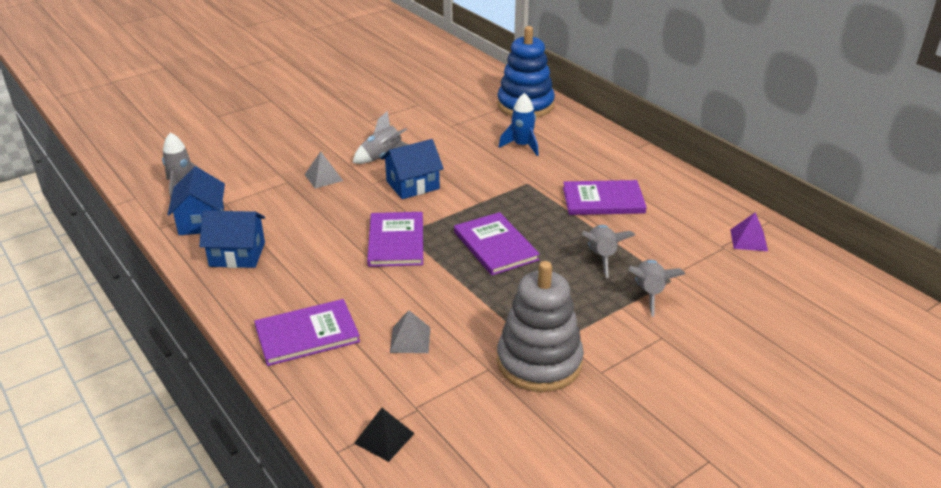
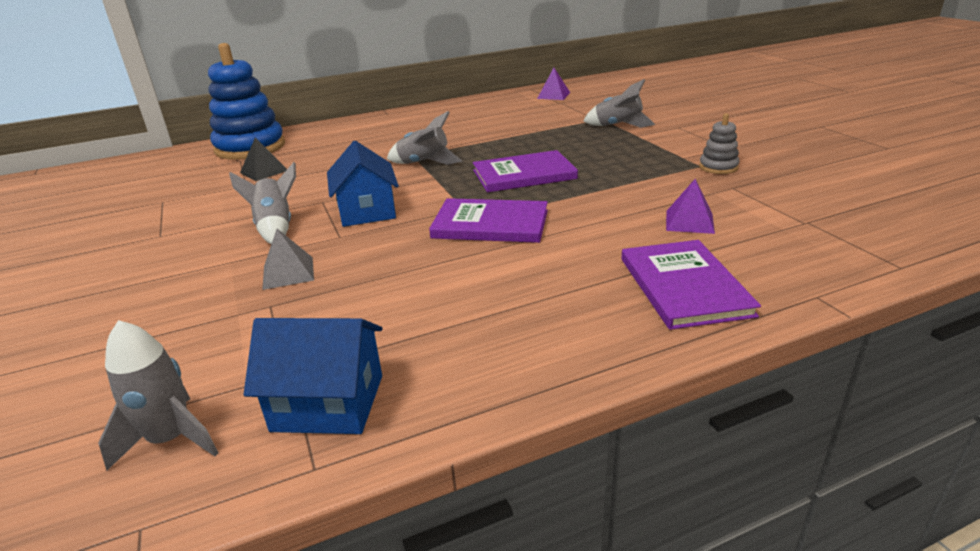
camera: 75 degrees left, 5 degrees down
(237, 254) = (465, 353): blue house -> none
(384, 438) = (863, 239): black pyramid -> black pyramid (264, 171)
(410, 339) = (689, 222): grey pyramid -> purple pyramid
(522, 146) = (336, 153): blue rocket -> none
(539, 362) = (718, 167): grey stacking toy -> grey stacking toy, size x0.45
(601, 256) = (559, 136): grey rocket -> grey rocket (424, 163)
(603, 200) = (468, 130): purple book -> none

